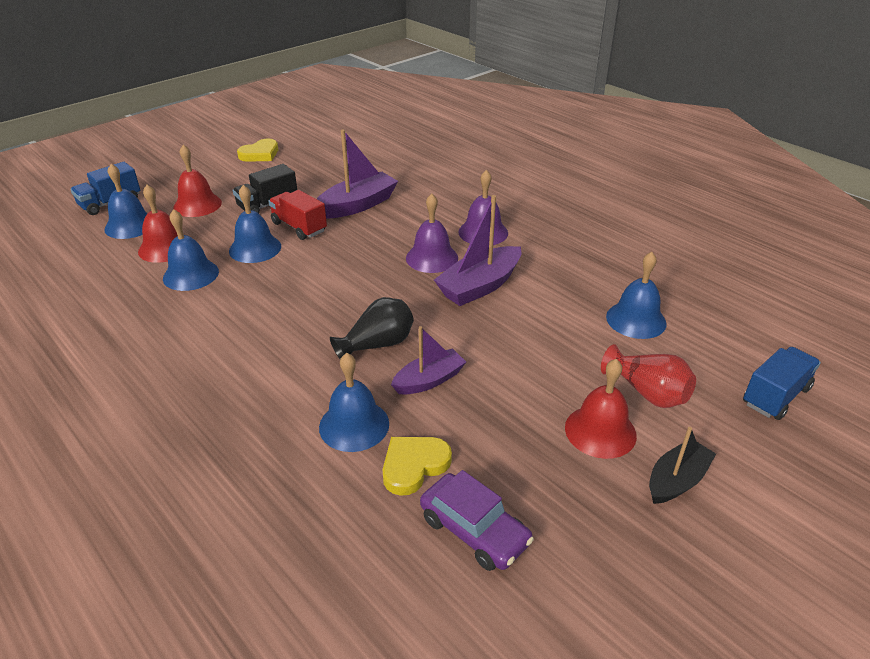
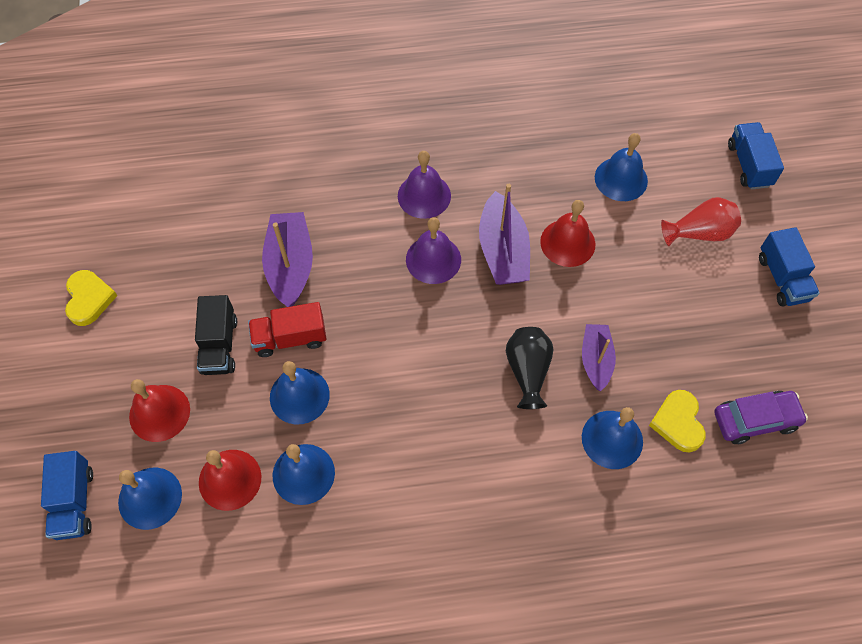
camera: 55 degrees left, 25 degrees up
(600, 431) = (716, 288): red bell -> red bell (567, 242)
(676, 480) = (782, 278): black boat -> blue truck

